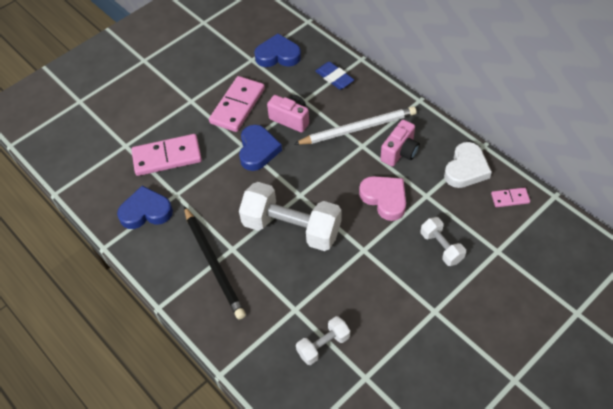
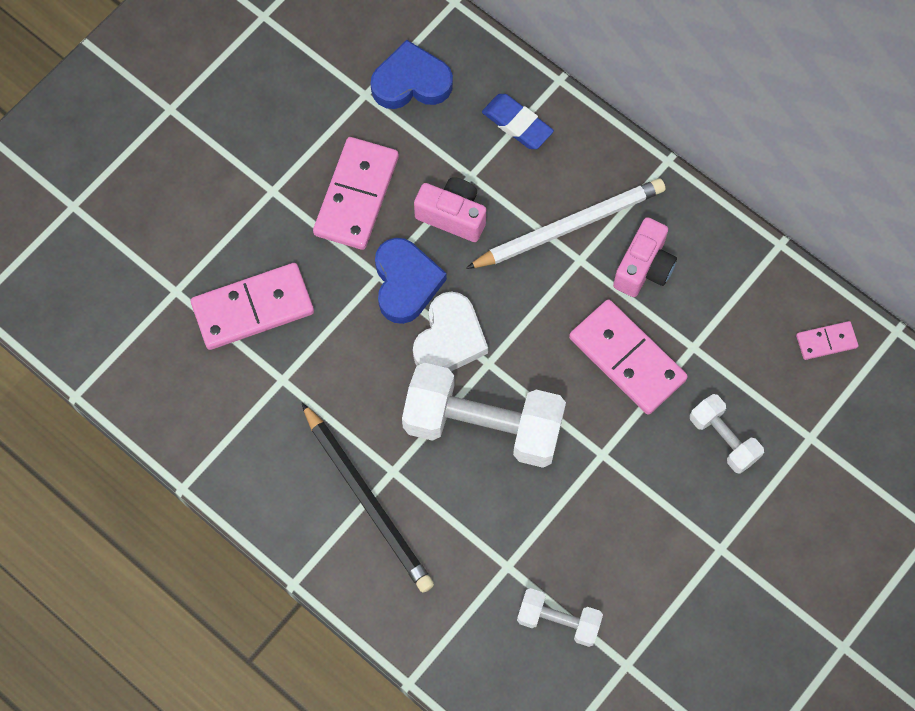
camera: 10 degrees left, 15 degrees up
(146, 211) = (238, 416): blue heart -> none
(323, 345) = (558, 621): white dumbbell -> white dumbbell turned 60 degrees clockwise
(384, 199) = (627, 359): pink heart -> pink domino
(466, 169) = (754, 291): white heart -> white heart (449, 339)

